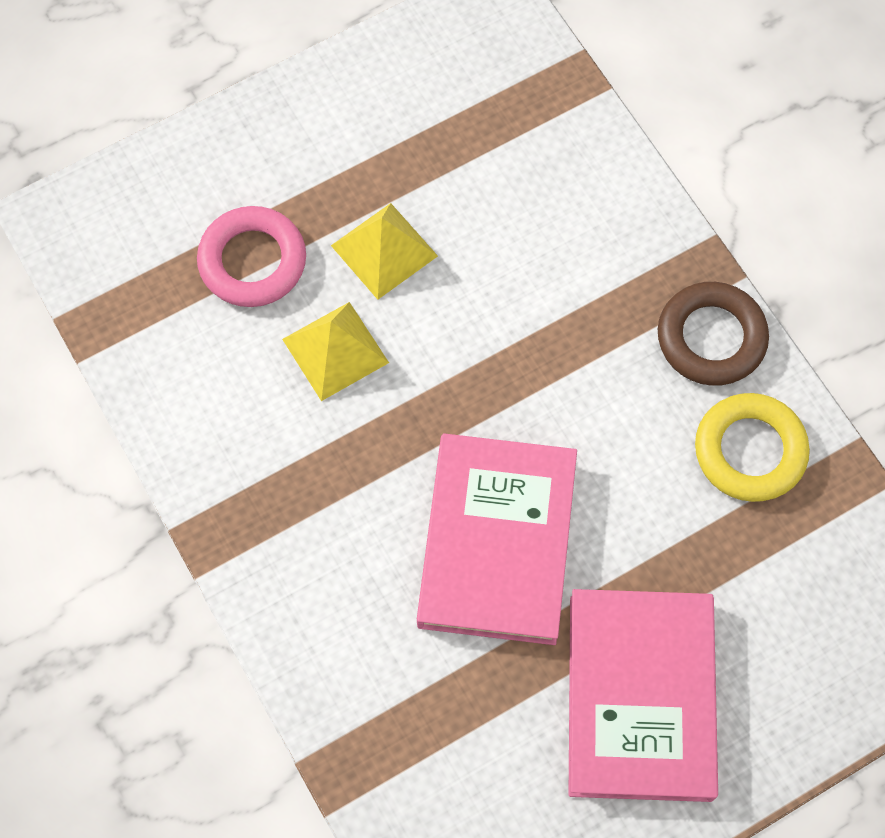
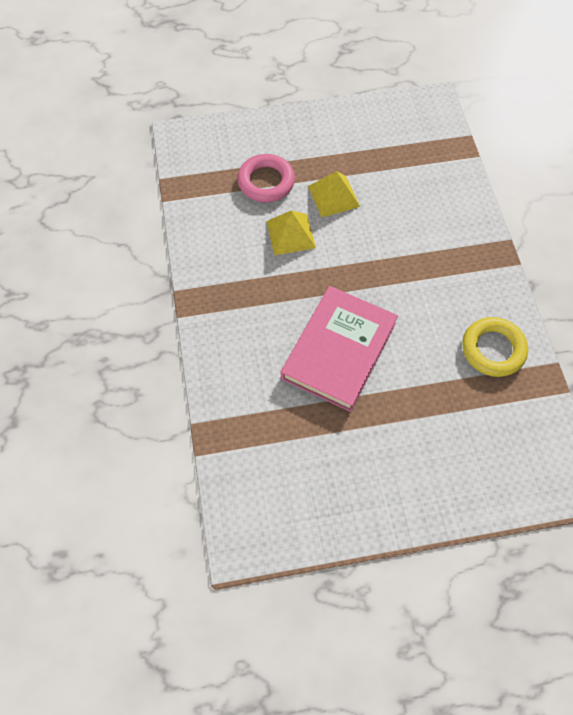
camera: 20 degrees right, 5 degrees down
(640, 697) = (387, 454): pink book -> none
(711, 338) = (491, 287): brown ring -> none

